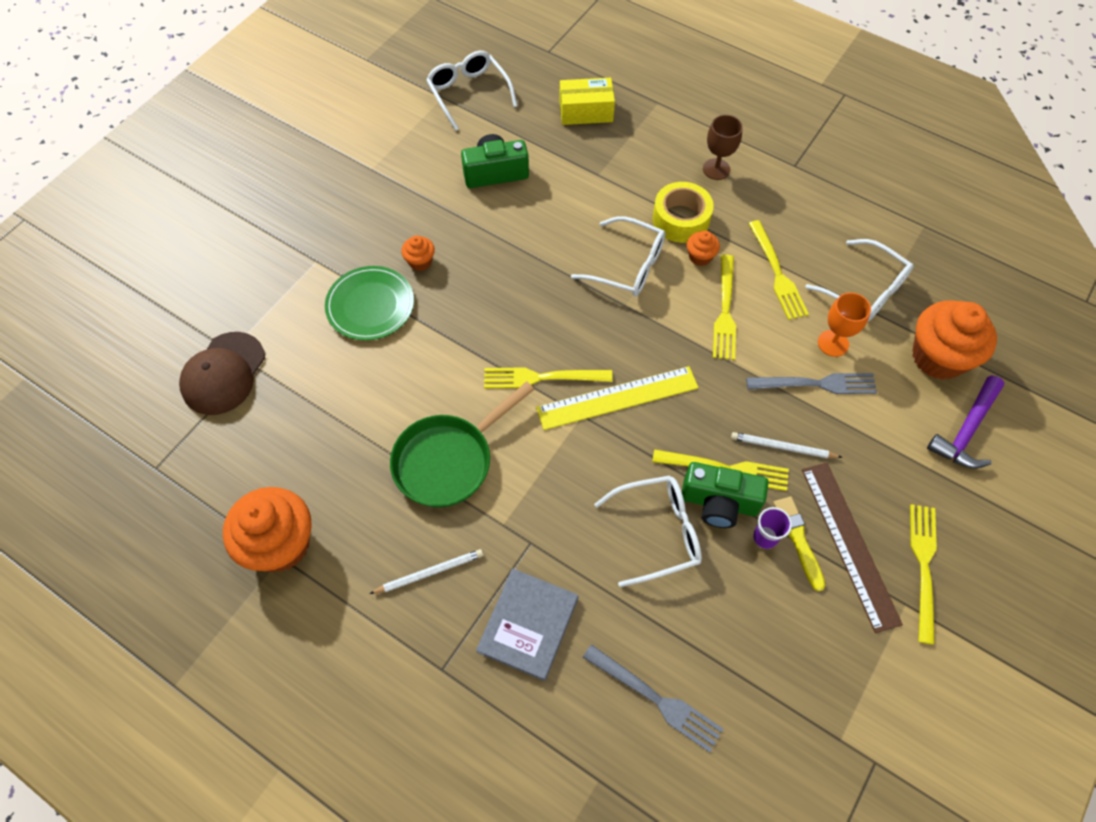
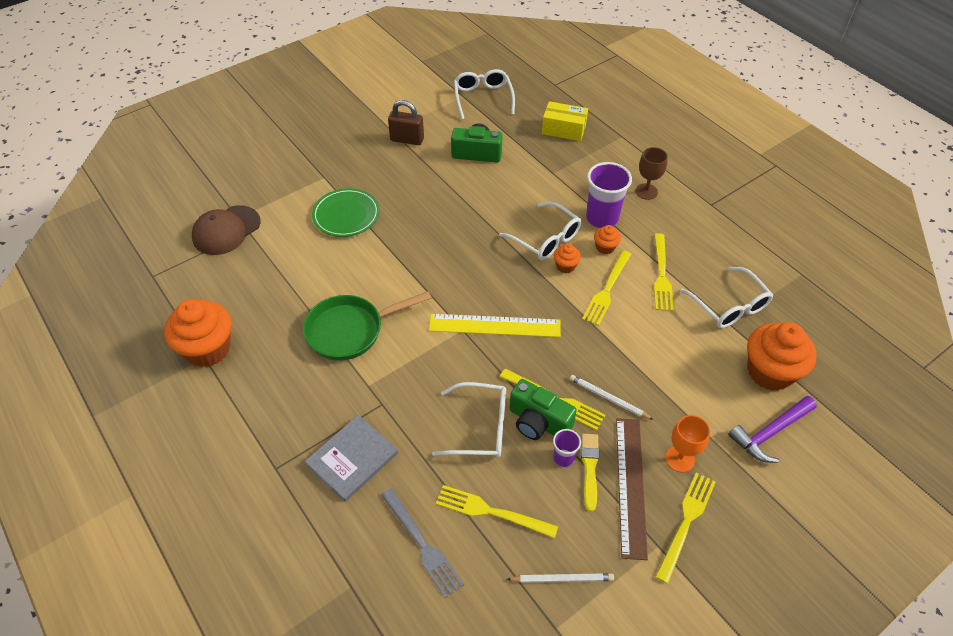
camera: 20 degrees right, 10 degrees down
(399, 178) = (407, 140): none -> brown padlock
(420, 261) = (395, 196): orange cupcake -> orange cupcake (565, 266)
(429, 572) = (299, 400): white pencil -> white pencil (562, 579)
(541, 378) = (444, 295): yellow fork -> yellow fork (490, 511)
(681, 220) = (602, 218): yellow tape -> purple cup
(817, 384) = (658, 362): grey fork -> none
(833, 343) = (684, 336): orange goblet -> orange goblet (680, 459)

